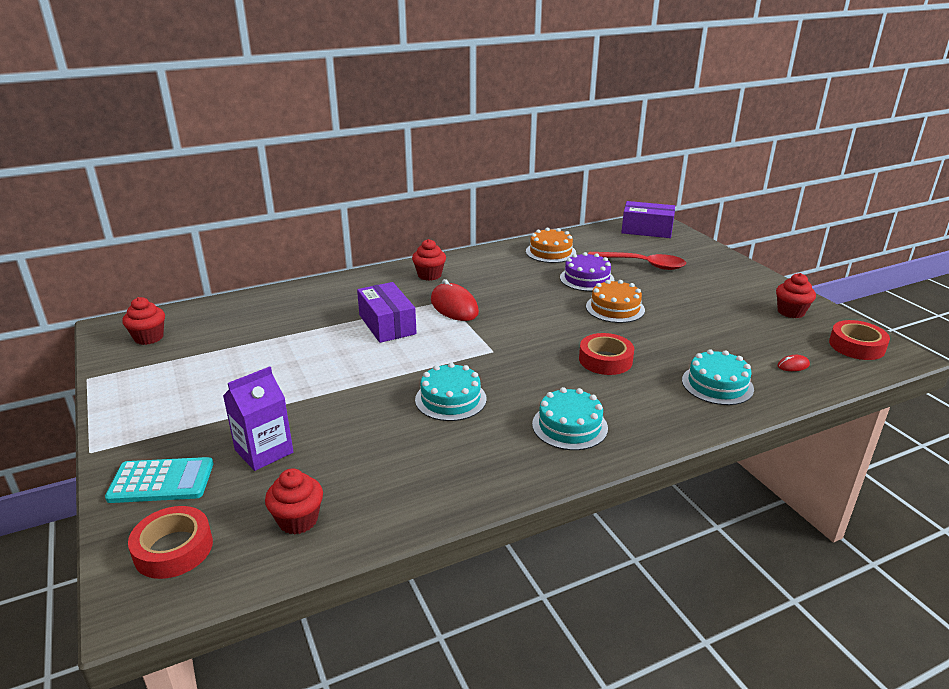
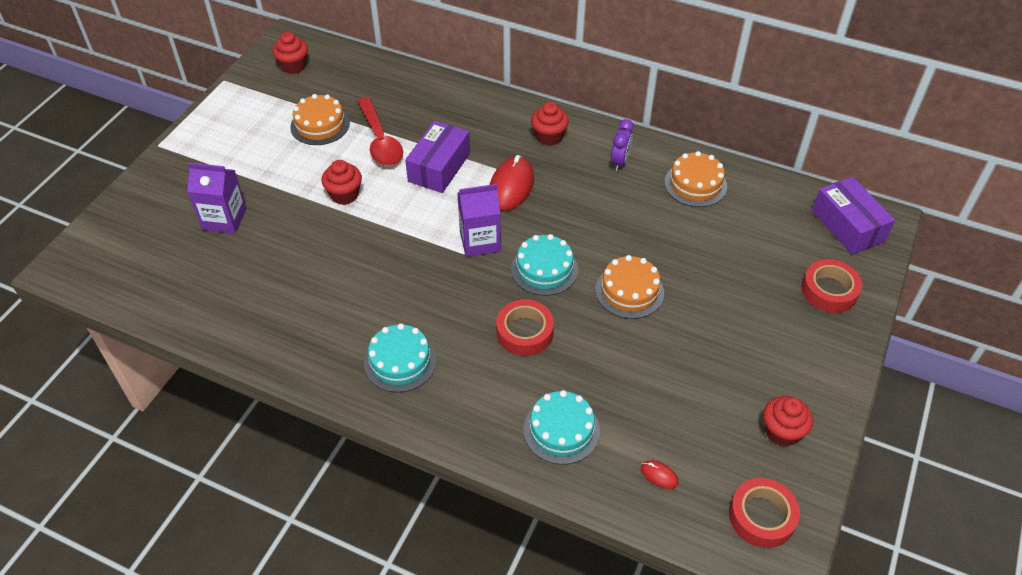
camera: 50 degrees right, 20 degrees up
(161, 481) = (158, 197): turquoise calculator -> none
(173, 549) = (109, 249): red tape -> red tape (829, 291)
(243, 354) = (320, 125): none -> orange cake
(298, 520) = (174, 284): red cupcake -> red cupcake (344, 195)
(450, 399) = (370, 271): turquoise cake -> turquoise cake (544, 269)
(489, 340) = (480, 241): none -> purple carton
(493, 264) = (620, 162): none -> purple clock
(587, 279) = (668, 240): purple cake -> none
(643, 264) = (753, 265): red spoon -> red spoon (380, 141)

